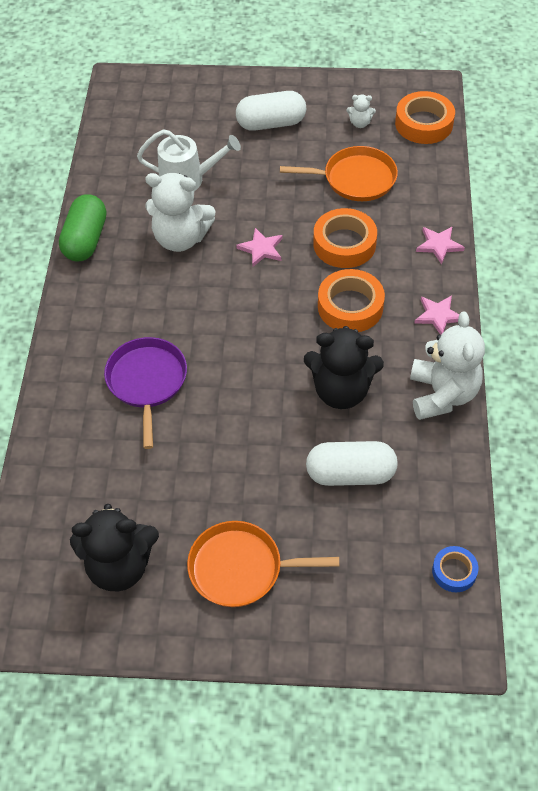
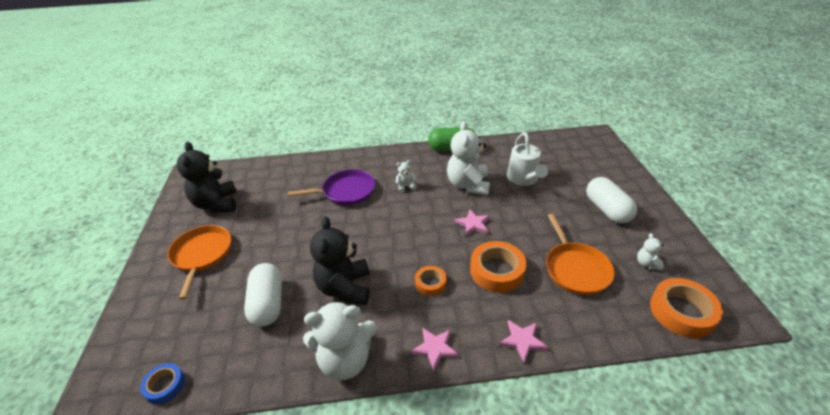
camera: 80 degrees right, 15 degrees down
(160, 308) = (405, 186): none -> white teddy bear
(350, 306) = (430, 283): orange tape -> orange tape, size x0.57

